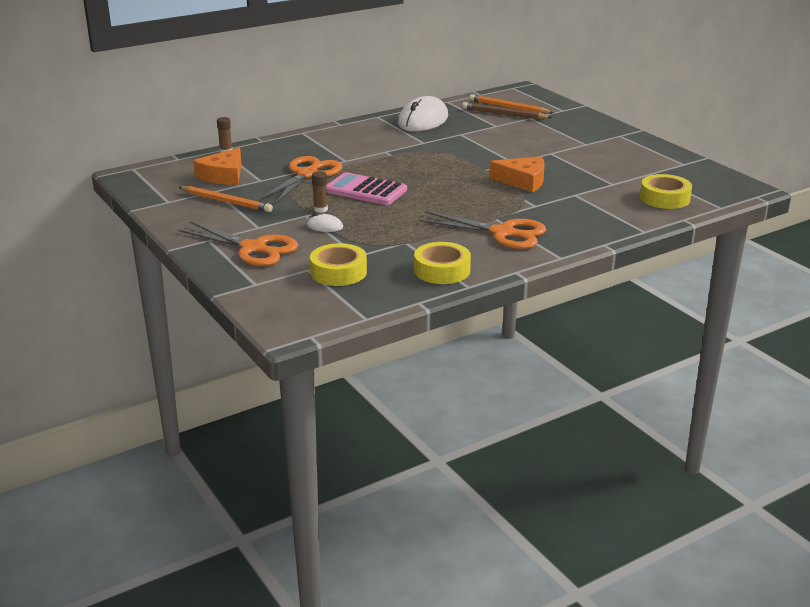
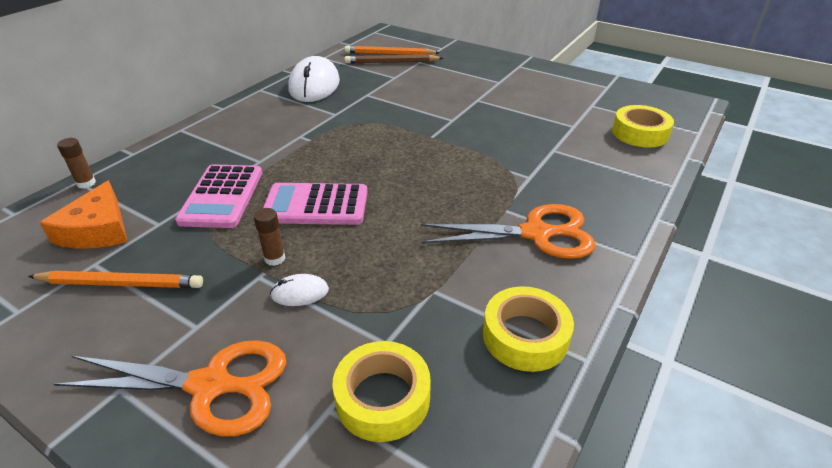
camera: 25 degrees left, 10 degrees up
(307, 174) = (222, 196): orange scissors -> pink calculator
(523, 181) = (484, 144): orange cheese -> none

